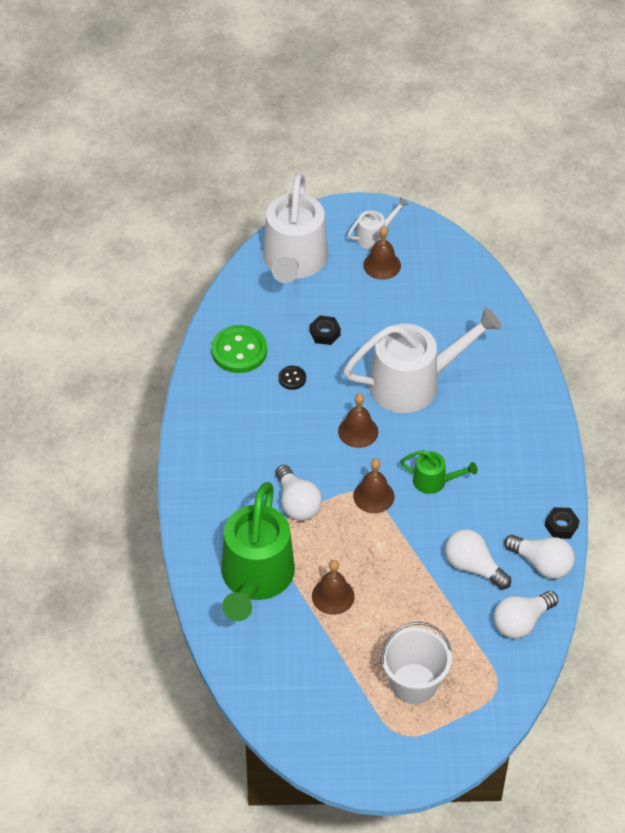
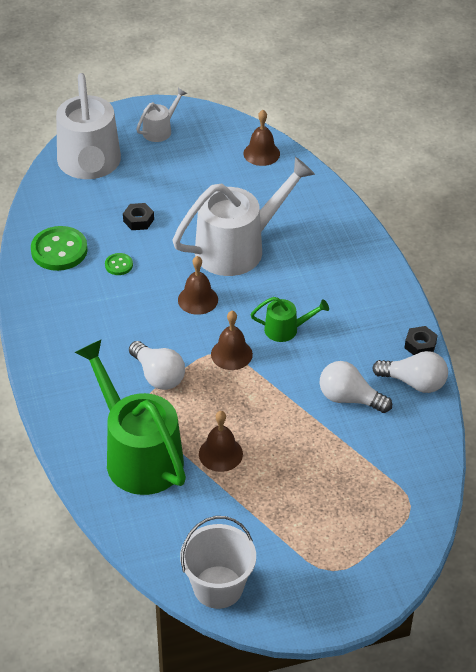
camera: 15 degrees left, 5 degrees down
(255, 579) = (137, 454): green watering can -> green watering can turned 150 degrees clockwise
(292, 378) = (119, 265): black button -> green button
(382, 265) = (175, 153): brown bell -> brown bell (261, 153)
(414, 684) = (328, 519): white bucket -> white bucket (218, 587)
(521, 622) = (413, 439): white light bulb -> none

